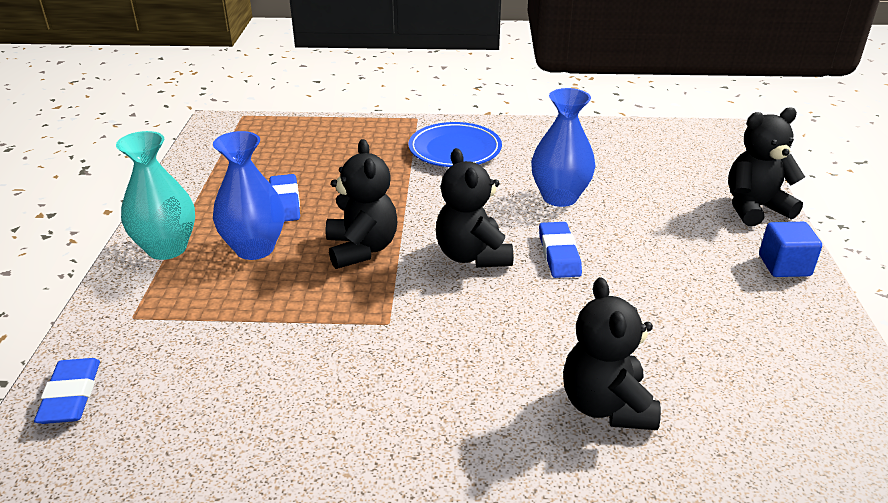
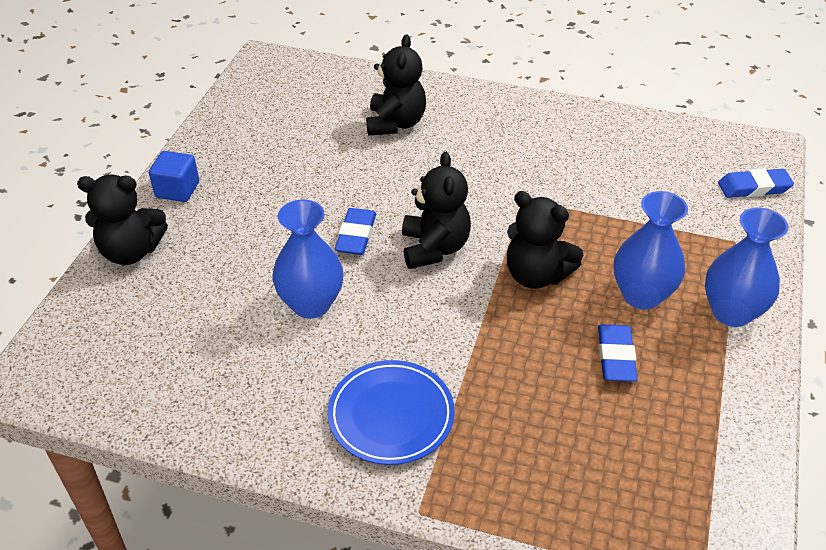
camera: 165 degrees left, 10 degrees up
(71, 395) = (754, 187): blue eraser -> blue eraser turned 75 degrees clockwise
(167, 248) = (731, 312): turquoise vase -> blue vase
(362, 249) = (536, 275): black teddy bear -> black teddy bear turned 60 degrees counterclockwise

